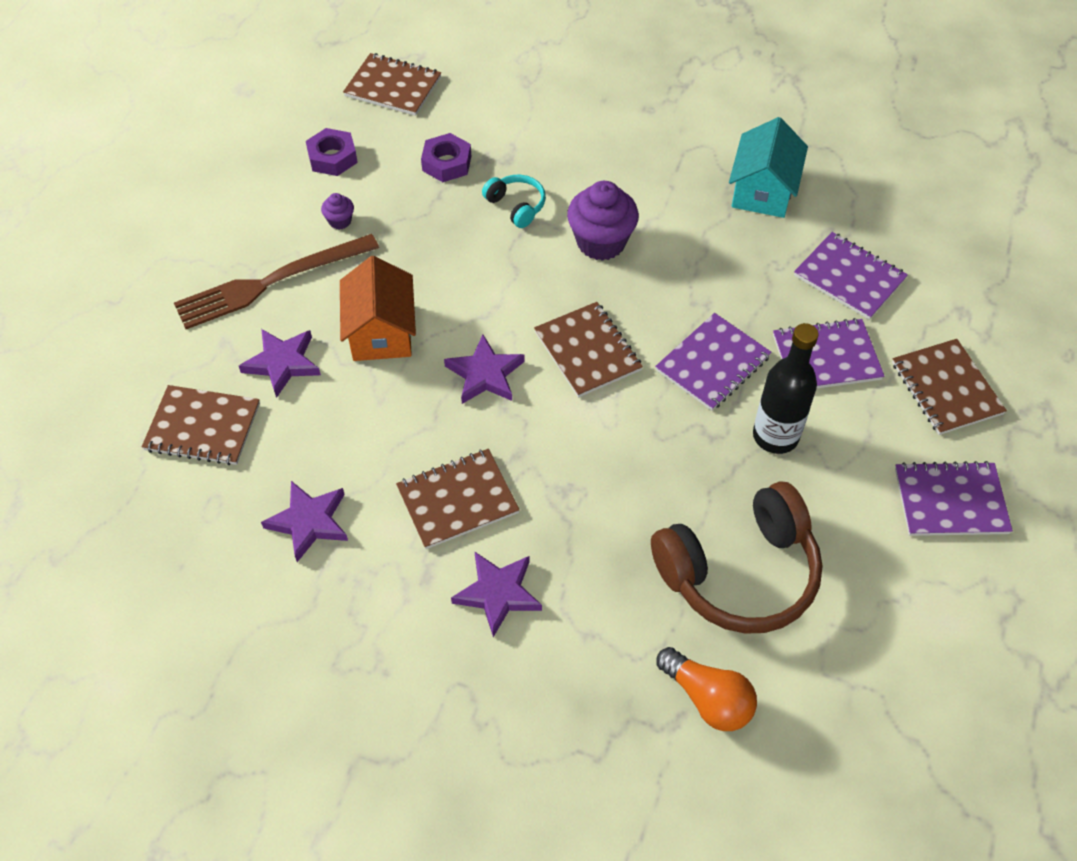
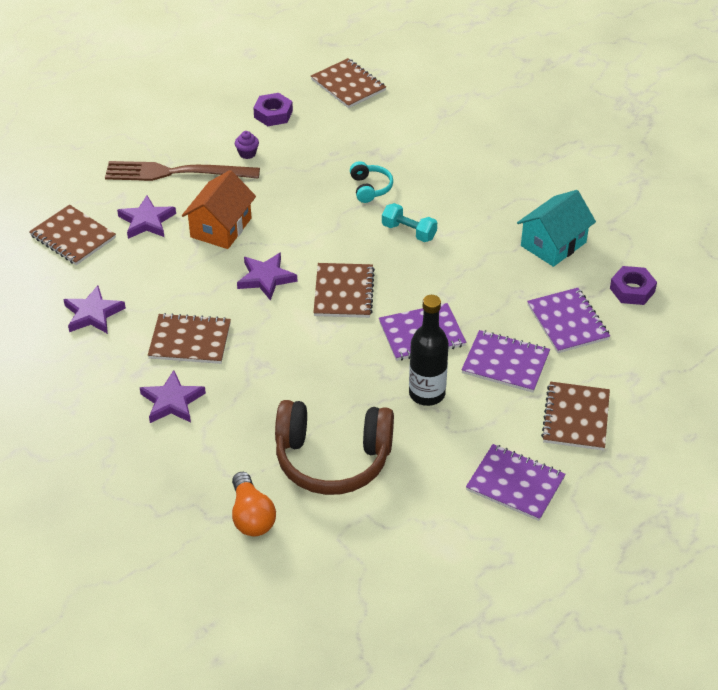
camera: 30 degrees right, 10 degrees down
(446, 163) = (345, 145): purple nut -> purple nut (632, 290)
(601, 242) = (409, 232): purple cupcake -> turquoise dumbbell

